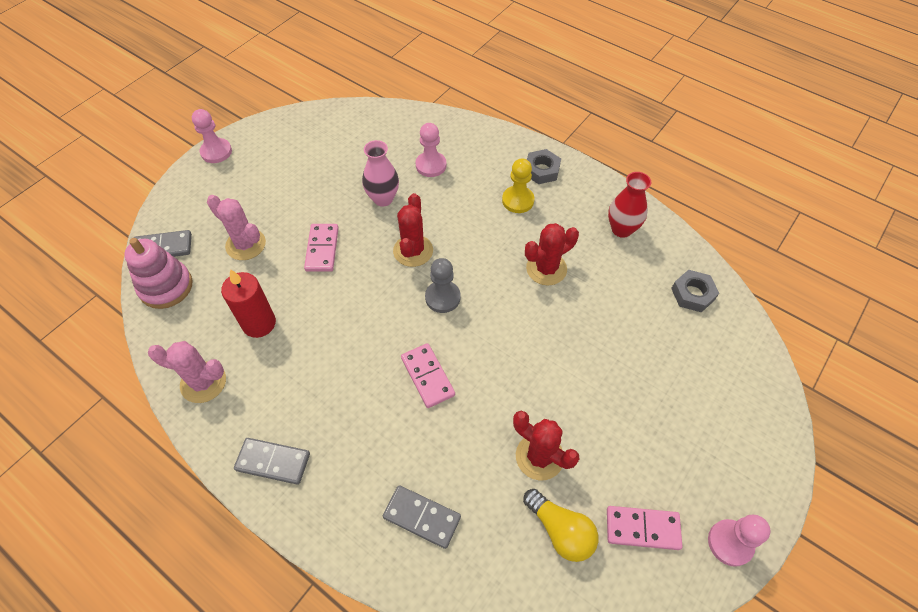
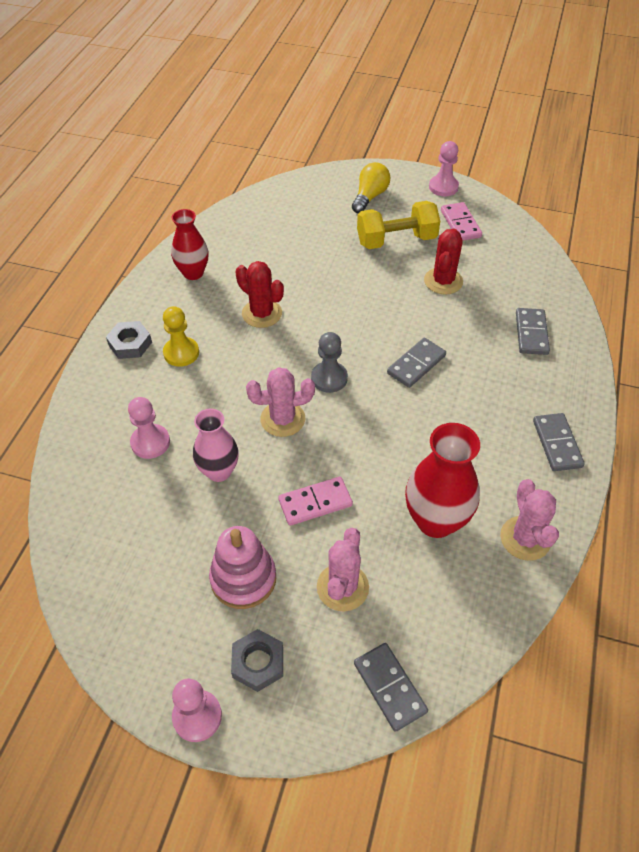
camera: 110 degrees left, 5 degrees down
(166, 287) = (441, 646): pink stacking toy -> pink stacking toy (243, 578)
(259, 323) = (435, 520): red candle -> red vase
(413, 251) = (282, 419): red cactus -> pink cactus
(427, 376) = (416, 364): pink domino -> grey domino
(560, 530) = (488, 260): yellow light bulb -> yellow light bulb (369, 197)
(627, 434) = (396, 240): none -> yellow dumbbell
(692, 294) = (249, 223): grey nut -> grey nut (258, 663)

